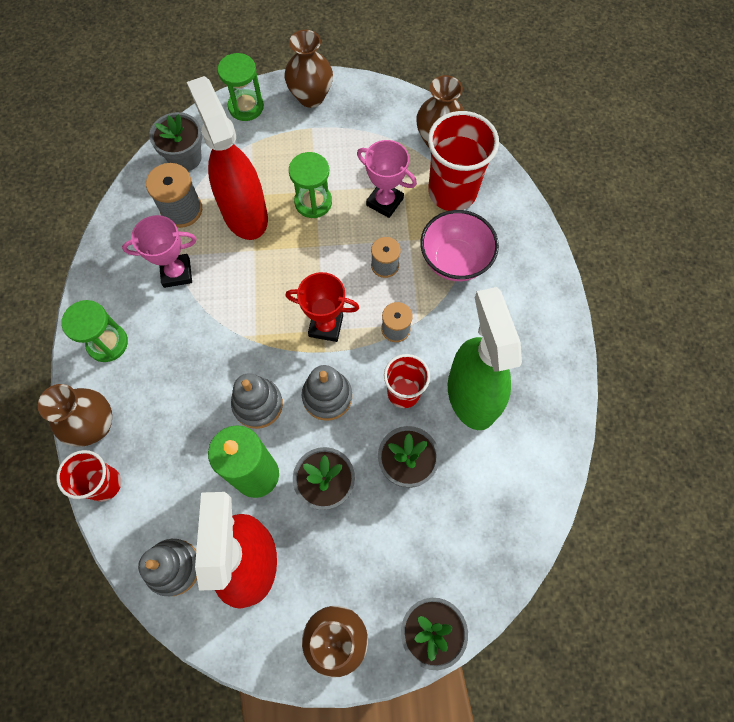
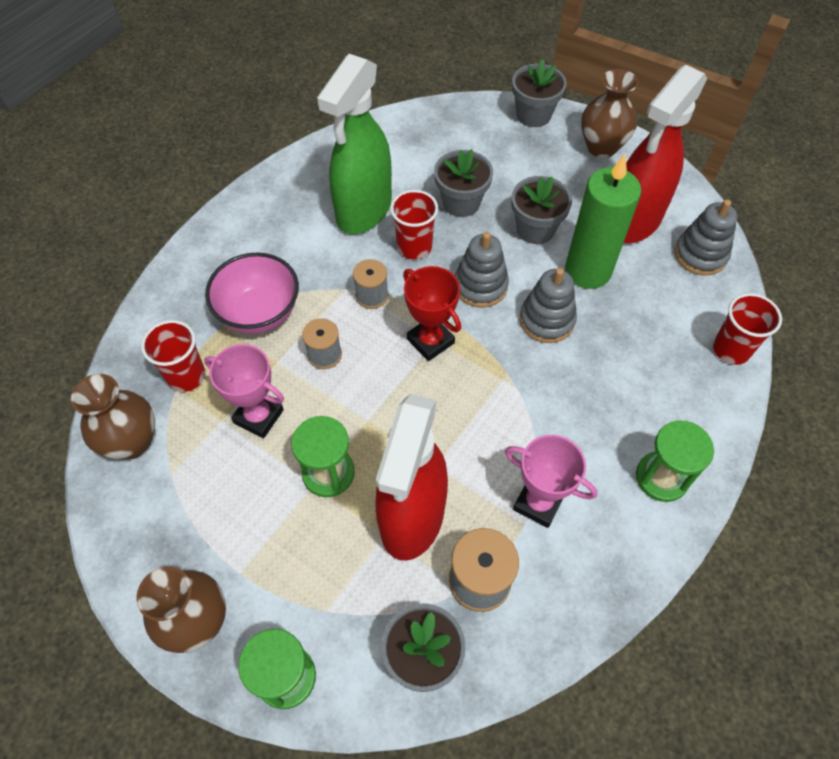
camera: 140 degrees left, 10 degrees down
(95, 425) = (716, 404): brown vase -> none
(384, 202) = (258, 416): pink trophy -> pink trophy turned 45 degrees counterclockwise
(452, 192) = (186, 376): red cup -> red cup, size x0.61

